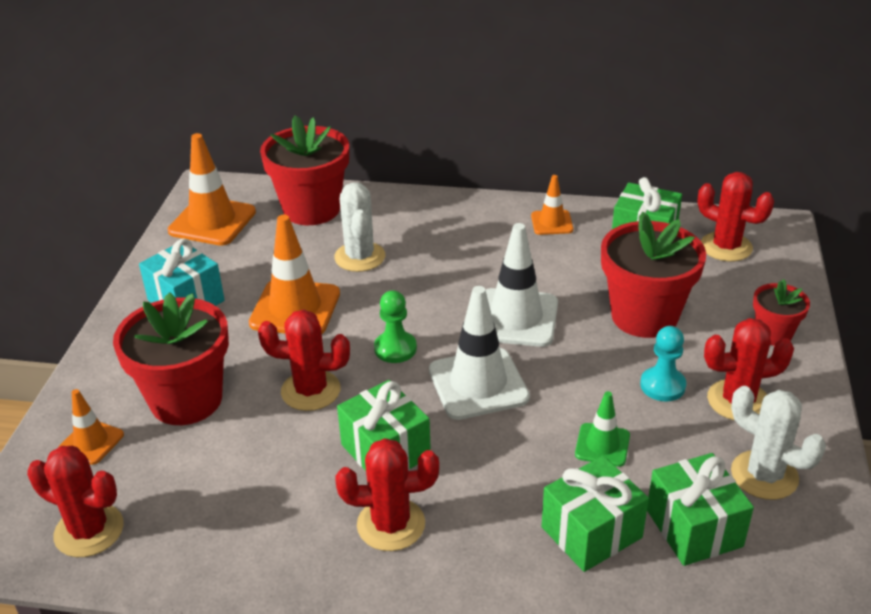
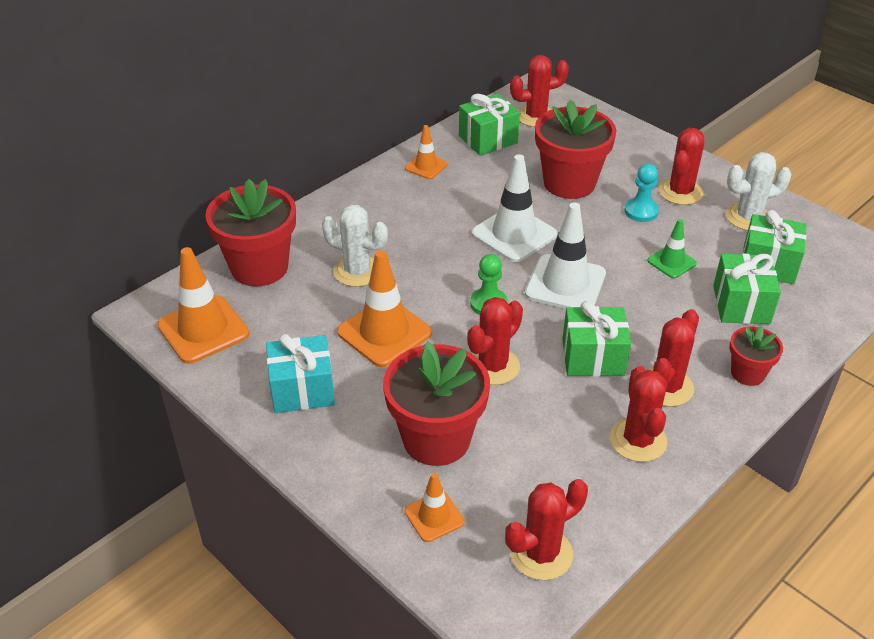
camera: 55 degrees left, 5 degrees up
(291, 536) = (638, 440): none -> red cactus
(773, 334) = (636, 147): red flower pot -> red flower pot (747, 373)

